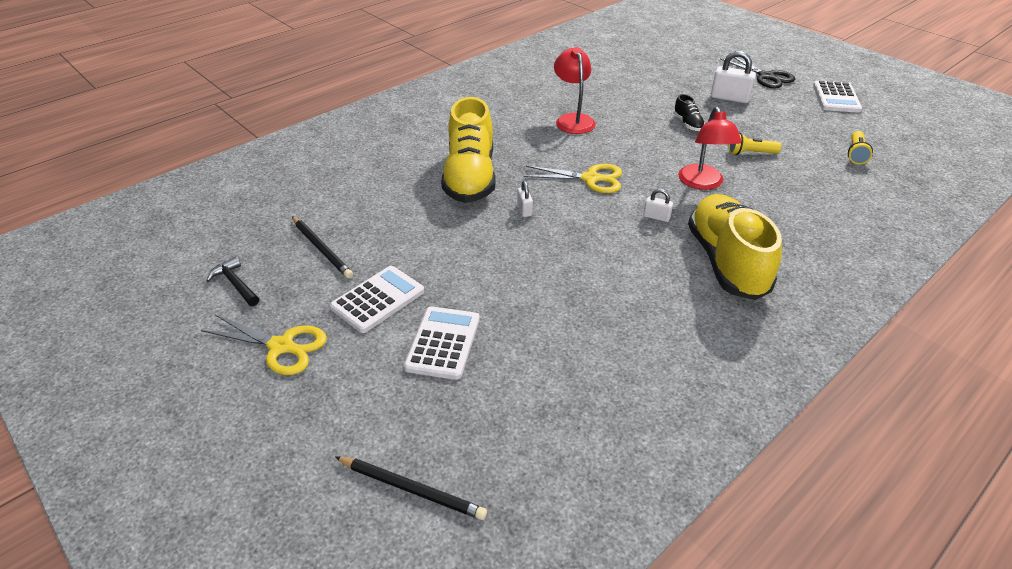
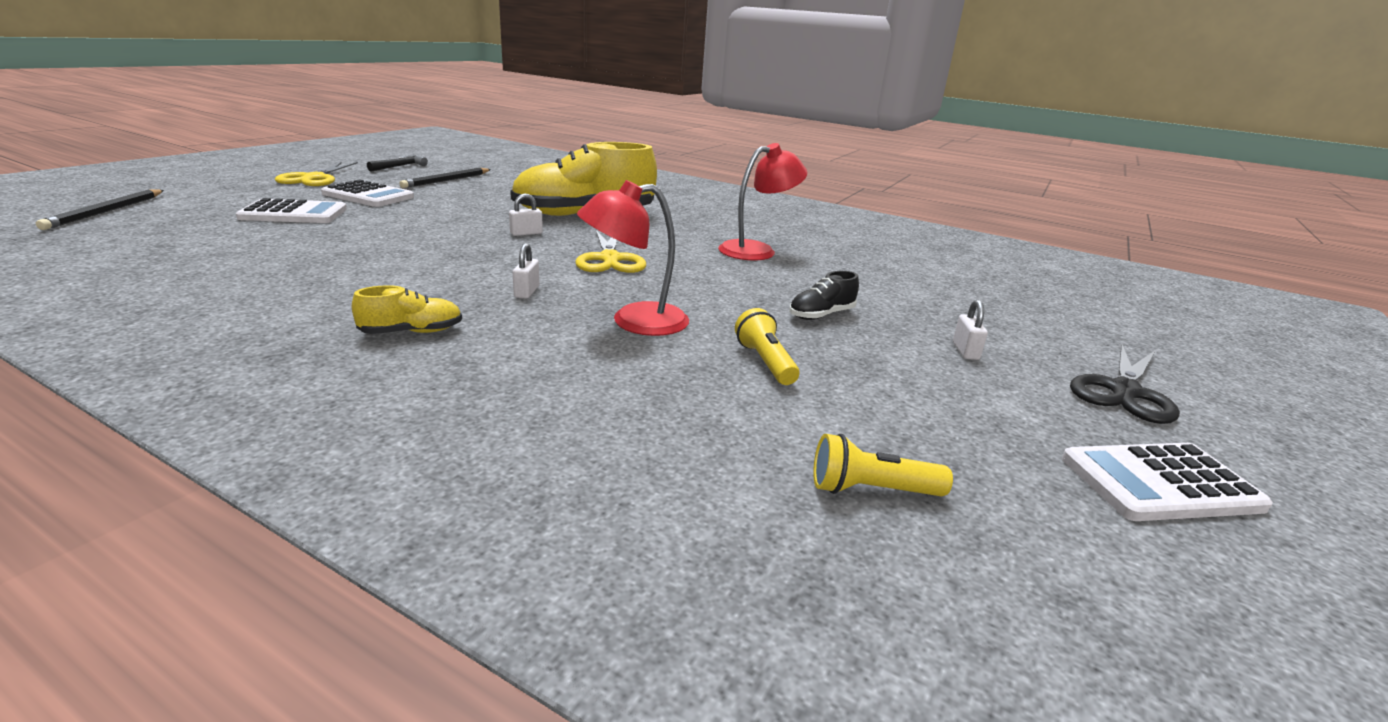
camera: 70 degrees right, 15 degrees down
(726, 262) = (411, 332): yellow shoe -> yellow shoe, size x0.42
(729, 98) = (965, 351): white padlock -> white padlock, size x0.54

